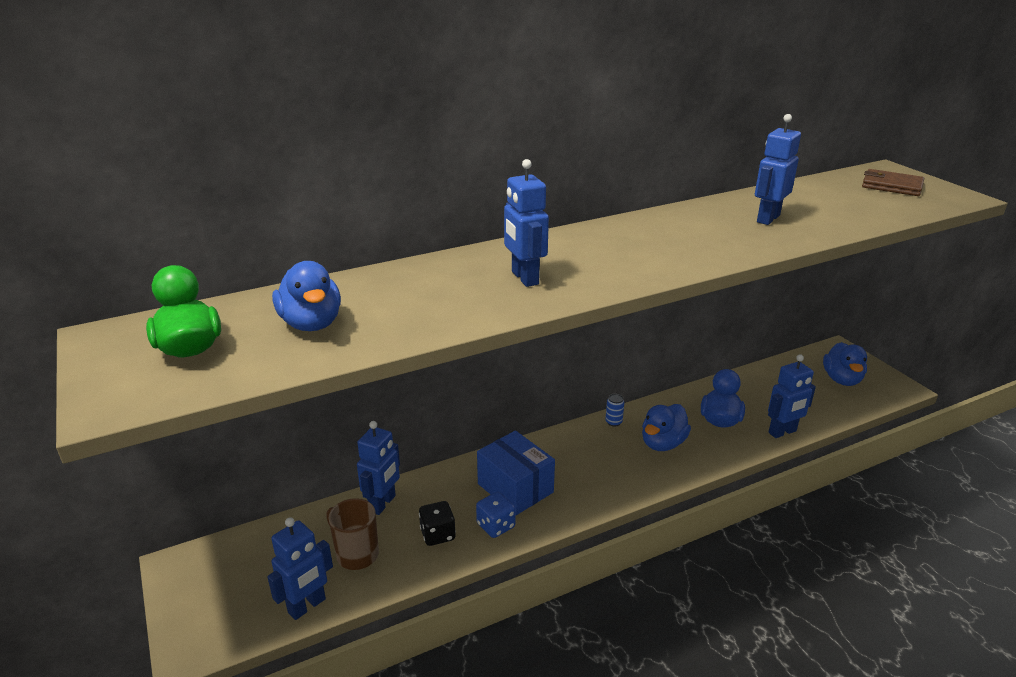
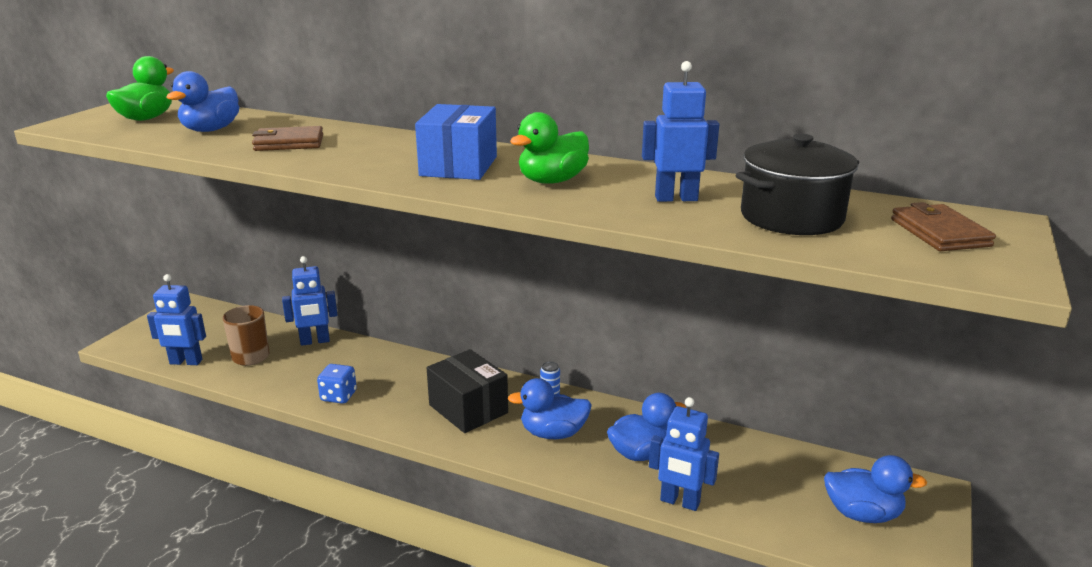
camera: 50 degrees right, 5 degrees down
(429, 299) = (289, 143): none -> brown wallet
(438, 534) = (303, 377): black dice -> none
(515, 488) = (395, 385): blue box -> blue box (458, 166)
(524, 278) = (367, 155): blue robot -> none
(591, 466) = (468, 409): none -> black box
(686, 238) = (552, 181): none -> green duck
(834, 205) = (791, 217): none -> black pot
(841, 379) = (862, 514): blue duck -> blue duck turned 135 degrees counterclockwise

